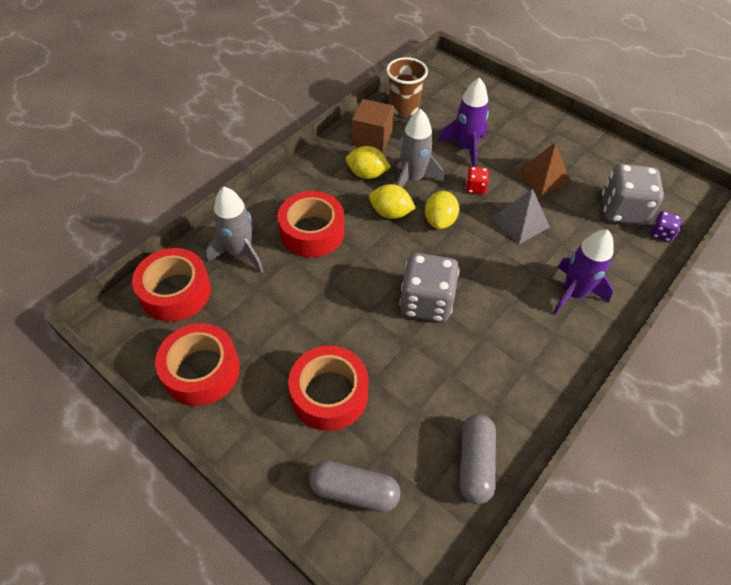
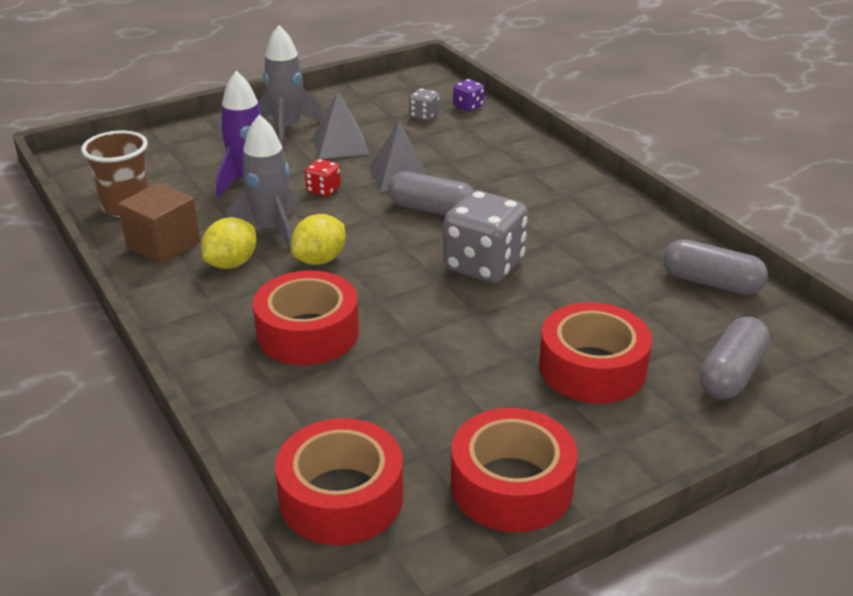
camera: 70 degrees left, 20 degrees down
(241, 253) = (304, 411): grey rocket -> grey rocket (287, 128)
(439, 221) = (360, 227): yellow lemon -> none
(484, 253) = (431, 209): none -> grey capsule
(543, 177) = (340, 145): brown pyramid -> grey pyramid
(573, 293) = (519, 172): purple rocket -> none
(622, 210) = (424, 116): grey dice -> grey dice, size x0.47

